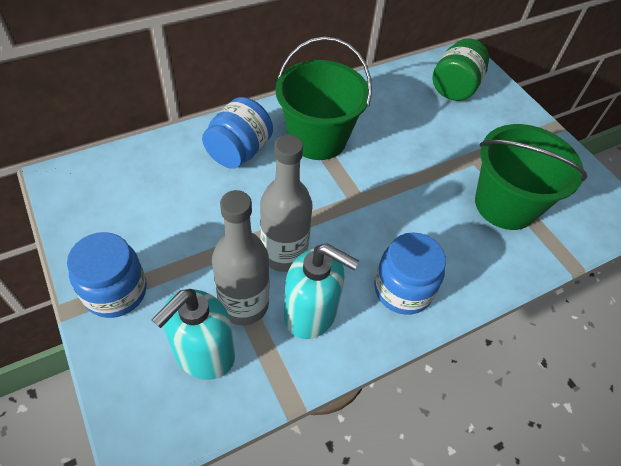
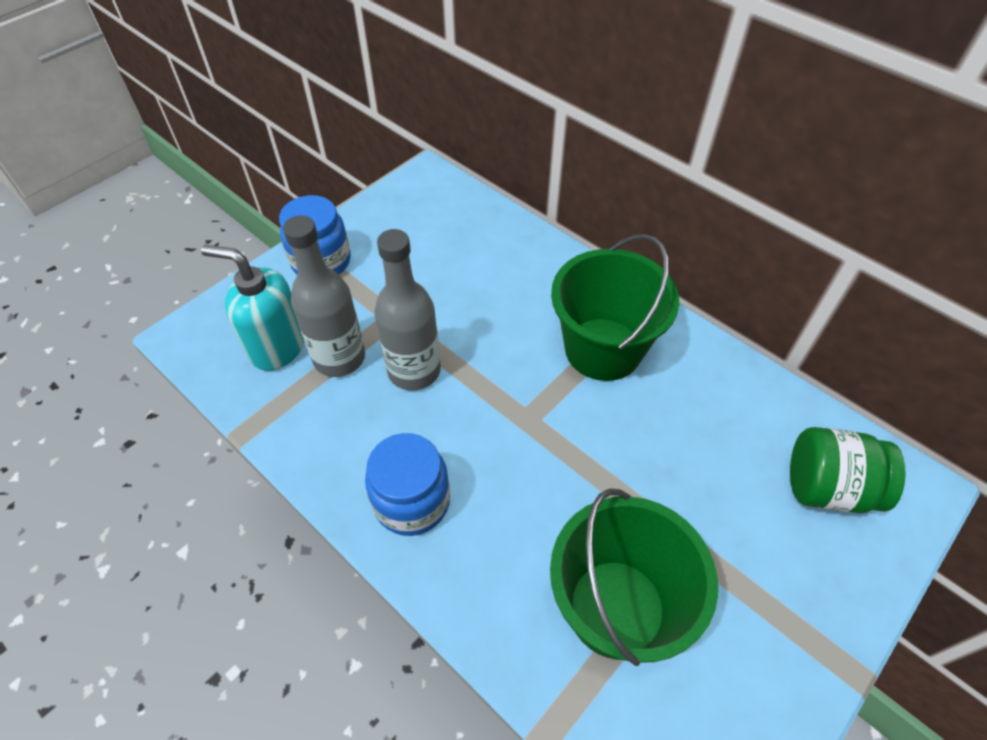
camera: 75 degrees right, 0 degrees up
(239, 151) = (536, 285): blue jar -> none
(311, 313) = (348, 418): turquoise soap dispenser -> none

